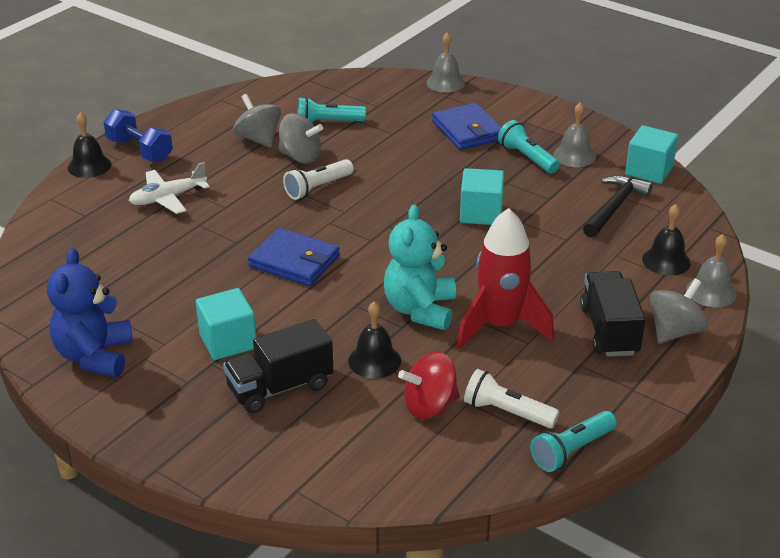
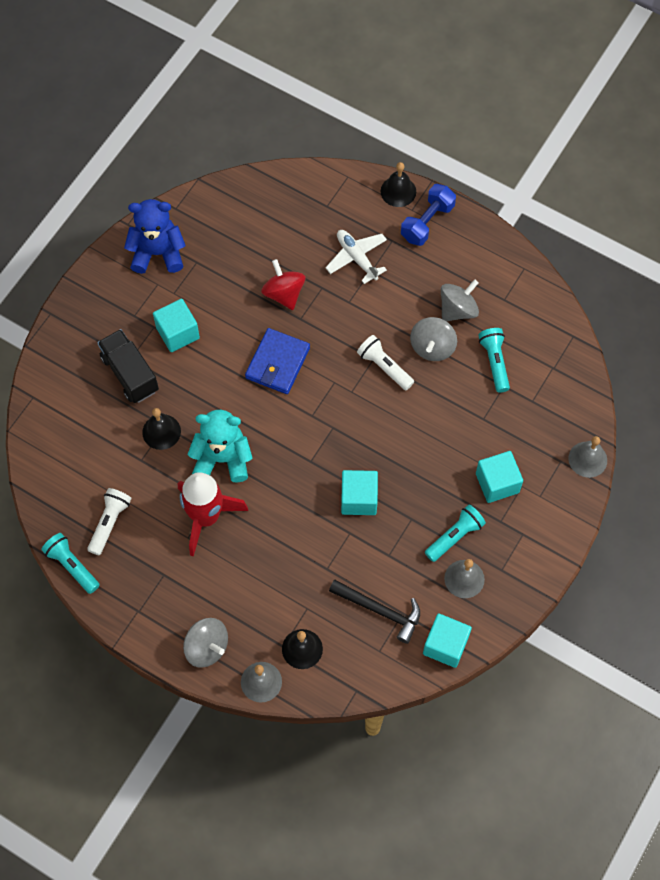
camera: 85 degrees right, 30 degrees up
(429, 406) = (114, 472): red spinning top -> red spinning top (284, 294)
(467, 130) = (497, 483): blue wallet -> turquoise cube
(609, 330) = (205, 597): black truck -> none

